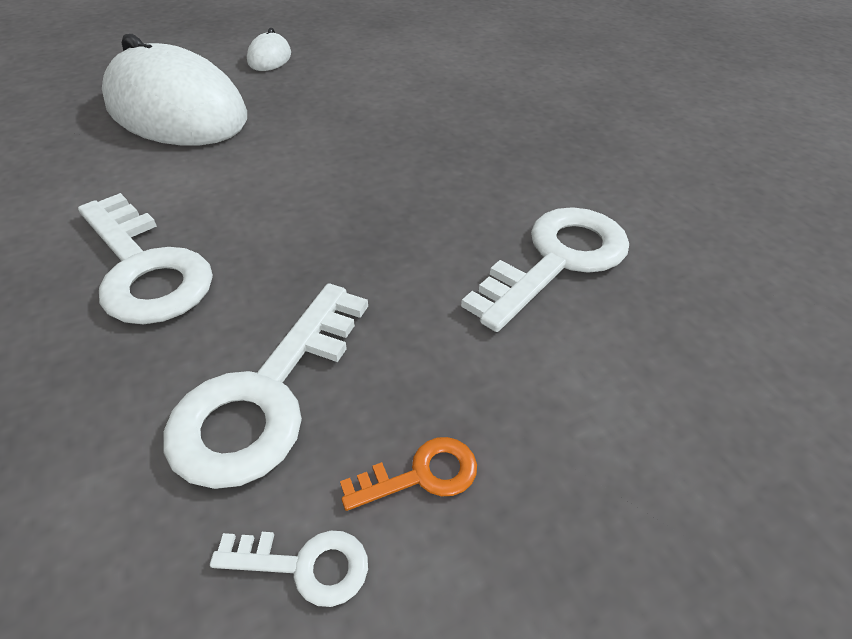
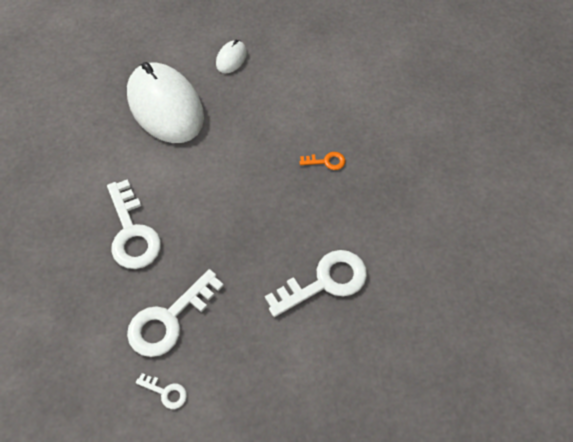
camera: 20 degrees right, 15 degrees up
(421, 475) = (216, 372): orange key -> orange key (326, 161)

